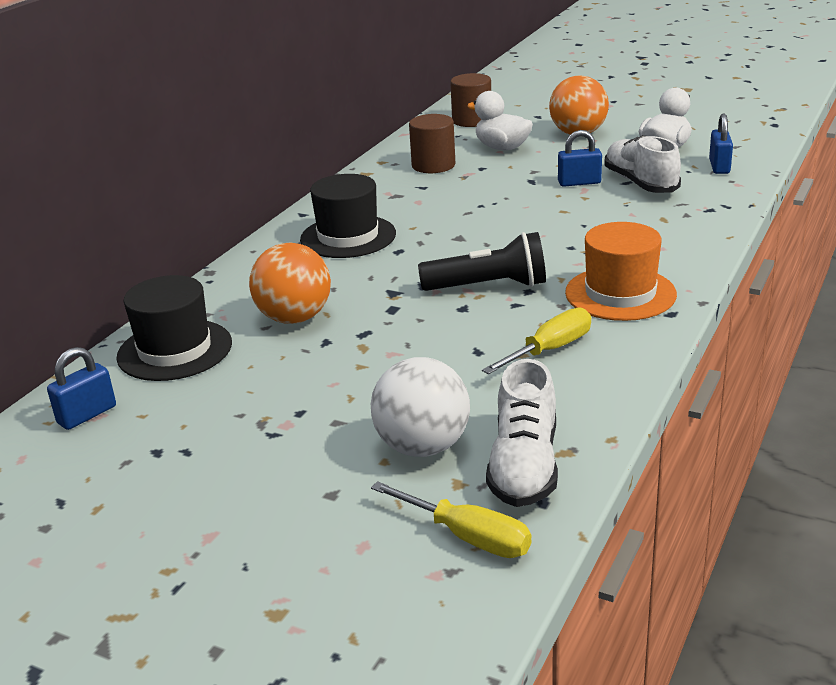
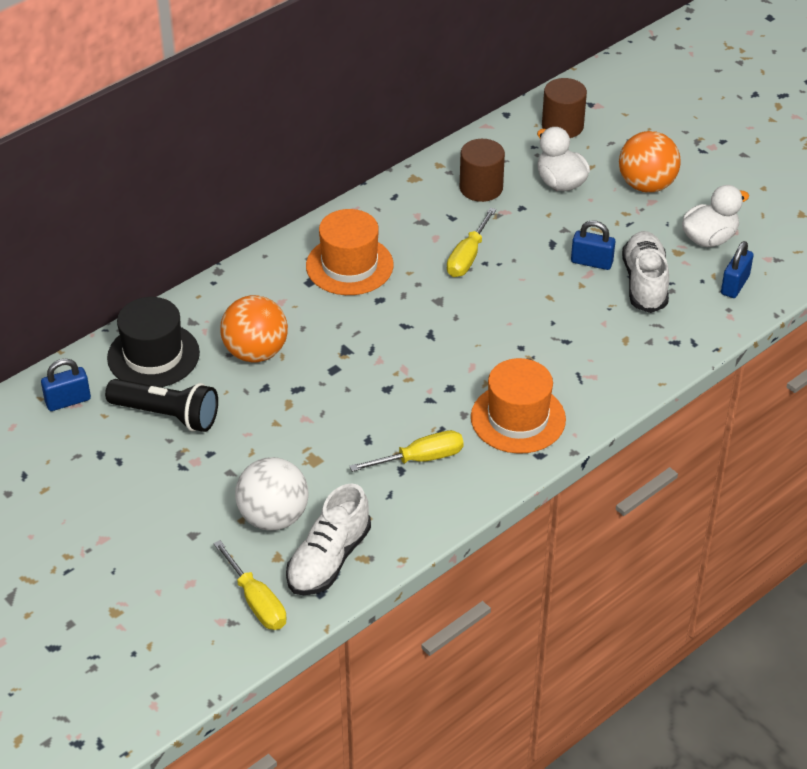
camera: 20 degrees right, 15 degrees up
(348, 236) = (349, 265): black hat -> orange hat
(461, 205) = (468, 256): none -> yellow screwdriver
(488, 286) = (422, 371): black flashlight -> black flashlight (167, 415)

